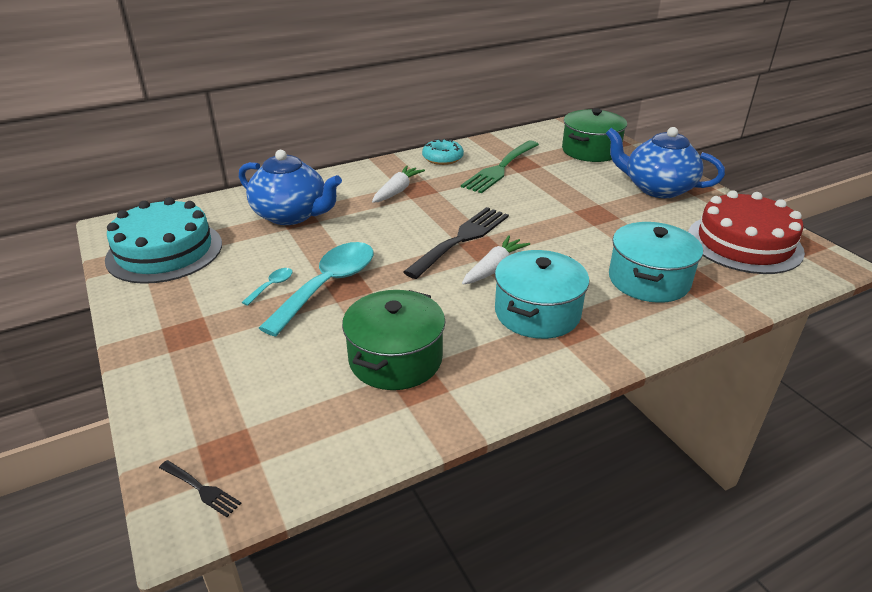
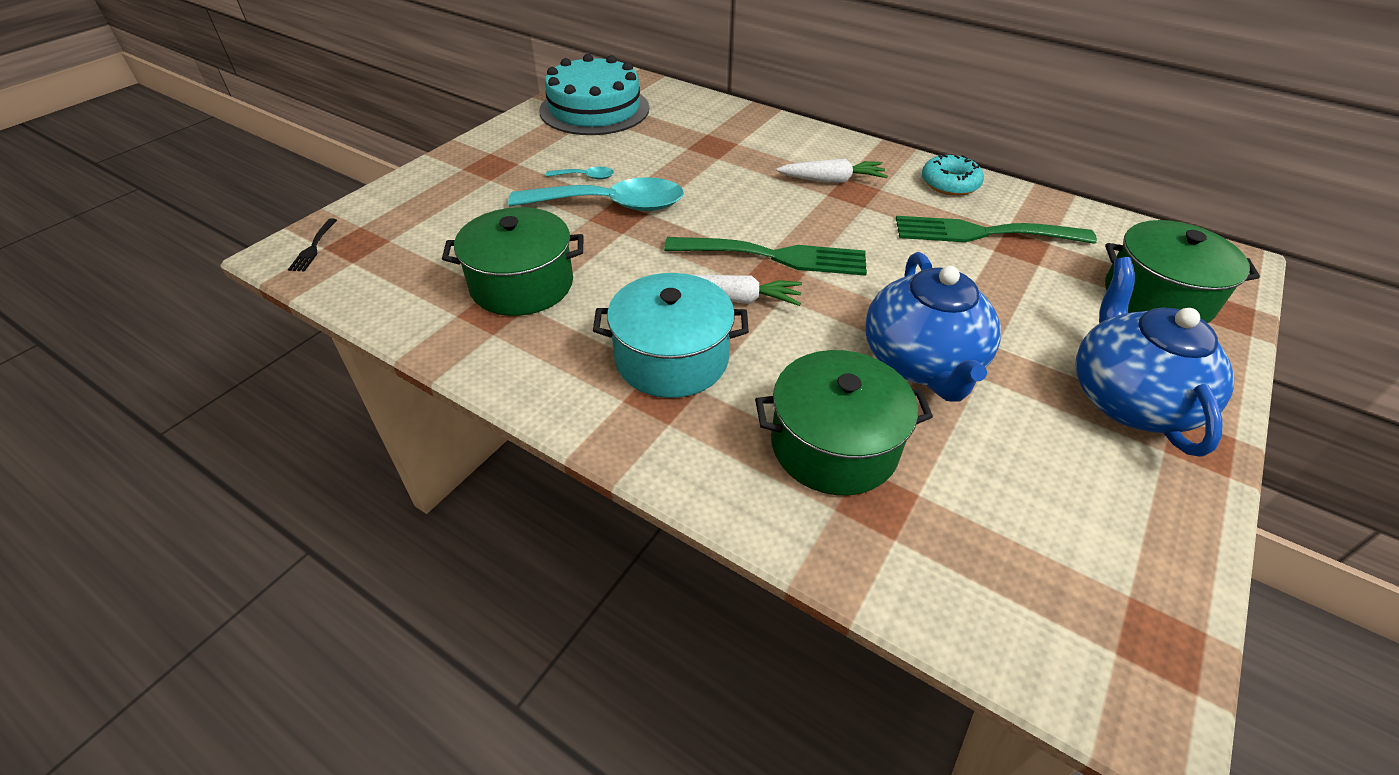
camera: 60 degrees right, 10 degrees up
(291, 215) = (713, 140): blue teapot -> blue teapot (922, 362)
(461, 239) = (775, 256): black fork -> green fork
(648, 280) = (834, 445): turquoise pot -> green pot
(744, 243) = (1066, 548): red cake -> none

